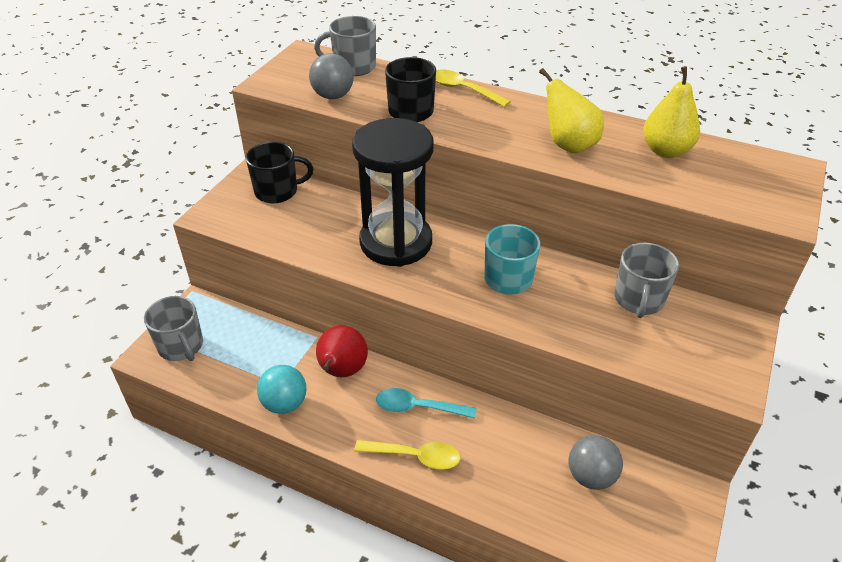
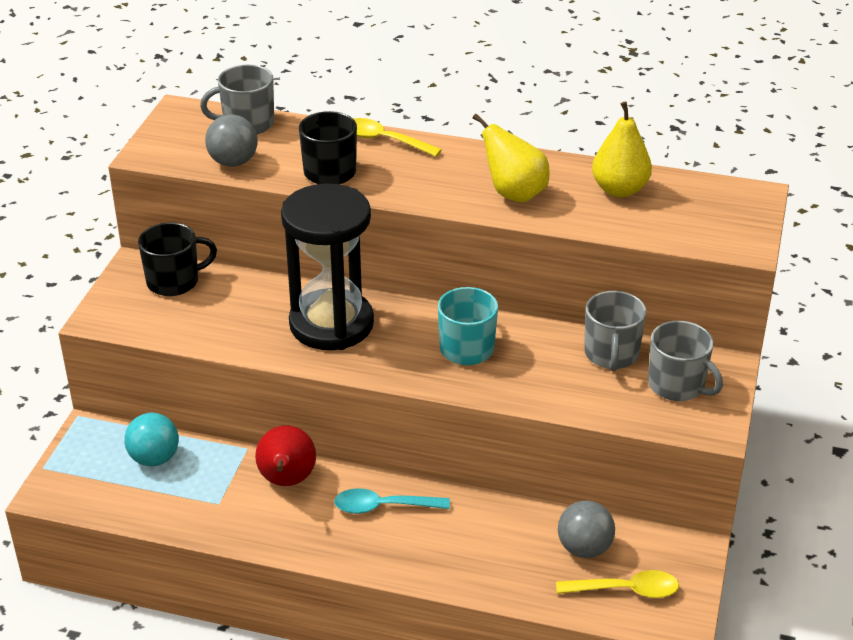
camera: 10 degrees left, 5 degrees down
(181, 346) = (85, 478): grey mug -> grey mug (677, 385)
(284, 403) = (229, 522): turquoise ball -> turquoise ball (154, 458)
(415, 456) = (390, 555): yellow spoon -> yellow spoon (626, 590)

